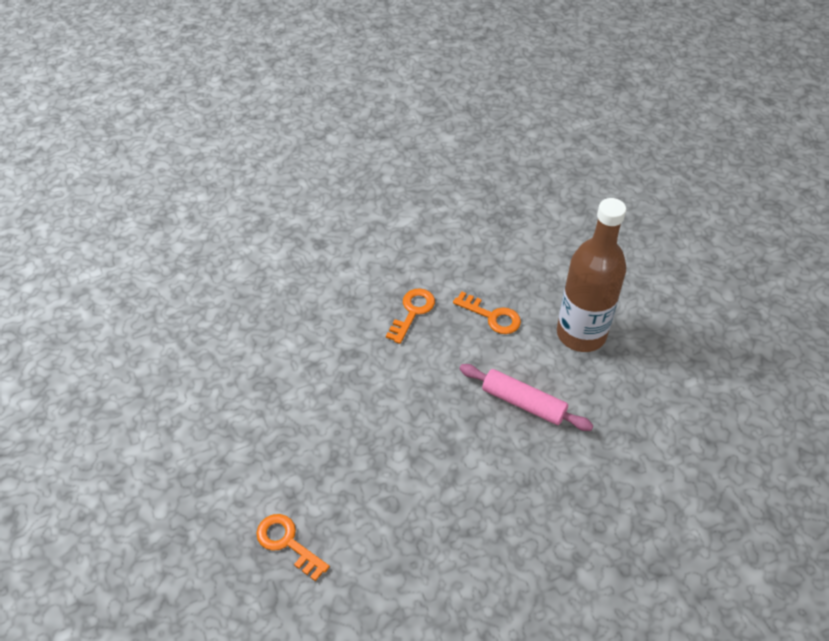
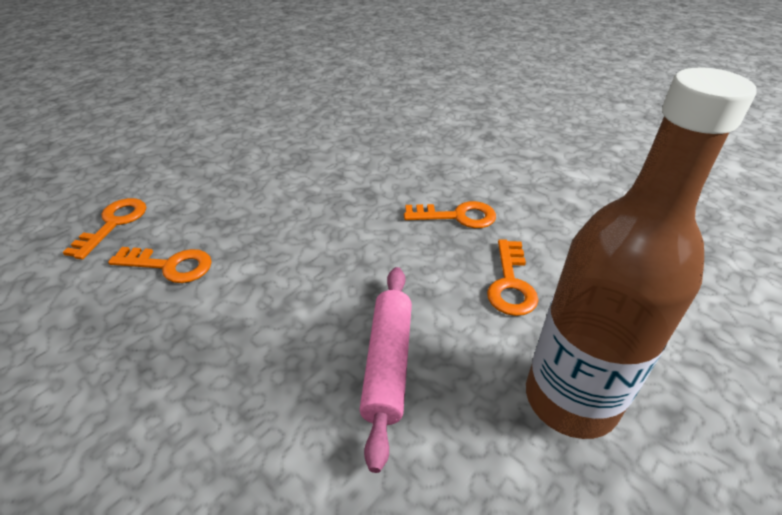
camera: 65 degrees right, 10 degrees down
(370, 506) = (170, 265): none -> orange key

